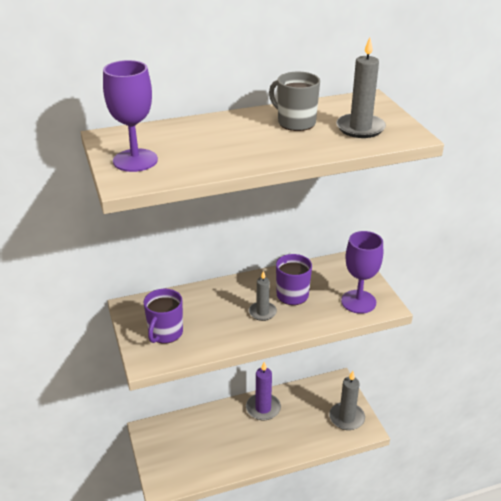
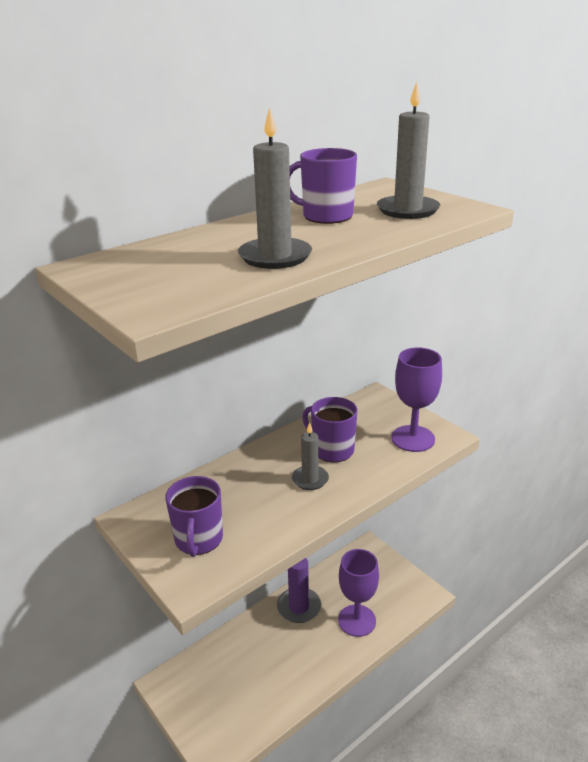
camera: 20 degrees left, 5 degrees down
(135, 160) = (147, 285): purple goblet -> purple goblet (357, 620)
(295, 122) = (326, 216): grey mug -> purple mug
(346, 418) = (398, 588): grey candle -> grey candle (275, 256)

